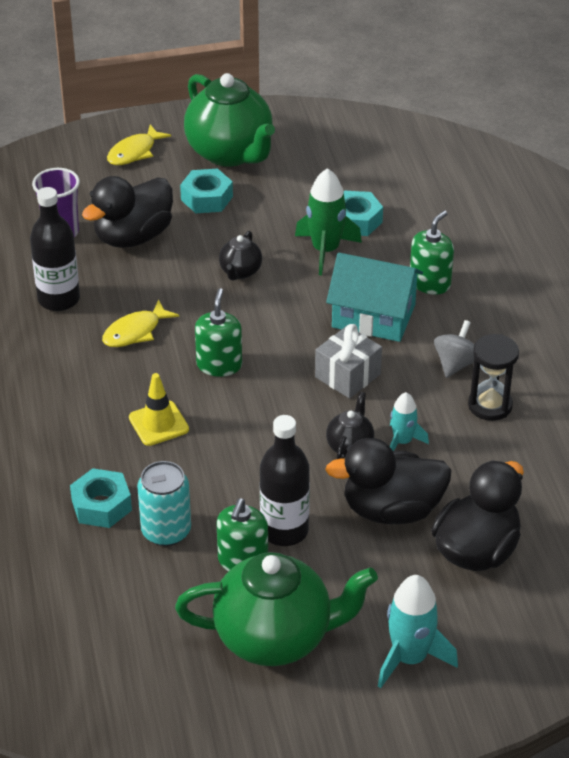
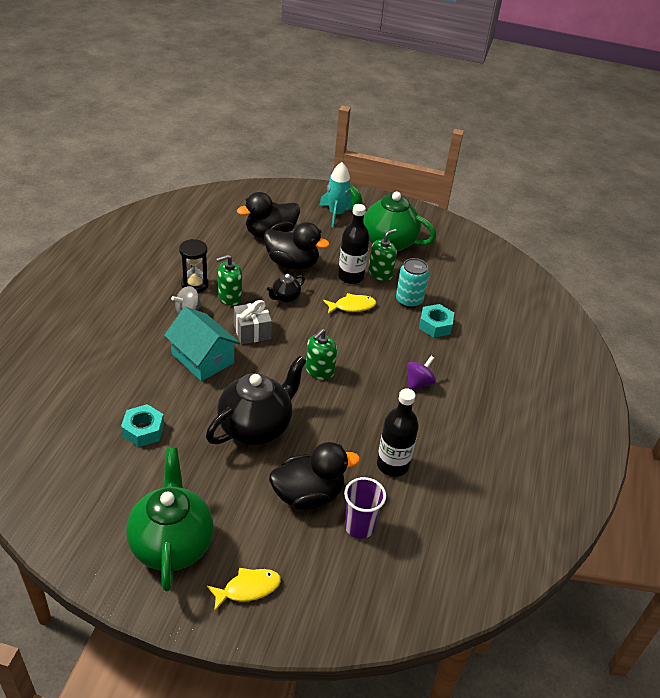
camera: 155 degrees left, 0 degrees up
(79, 406) = (418, 383): none -> purple spinning top
(135, 332) = (355, 416): yellow fish -> yellow fish (352, 306)
(158, 423) = (378, 353): yellow traffic cone -> none
(206, 198) = (228, 505): turquoise nut -> none
(240, 272) = (256, 428): black teapot -> black teapot, size x2.19
(325, 250) = (186, 417): green rocket -> none
(402, 442) = (257, 288): turquoise rocket -> none
(430, 283) = (147, 363): green soap dispenser -> green soap dispenser (230, 297)

